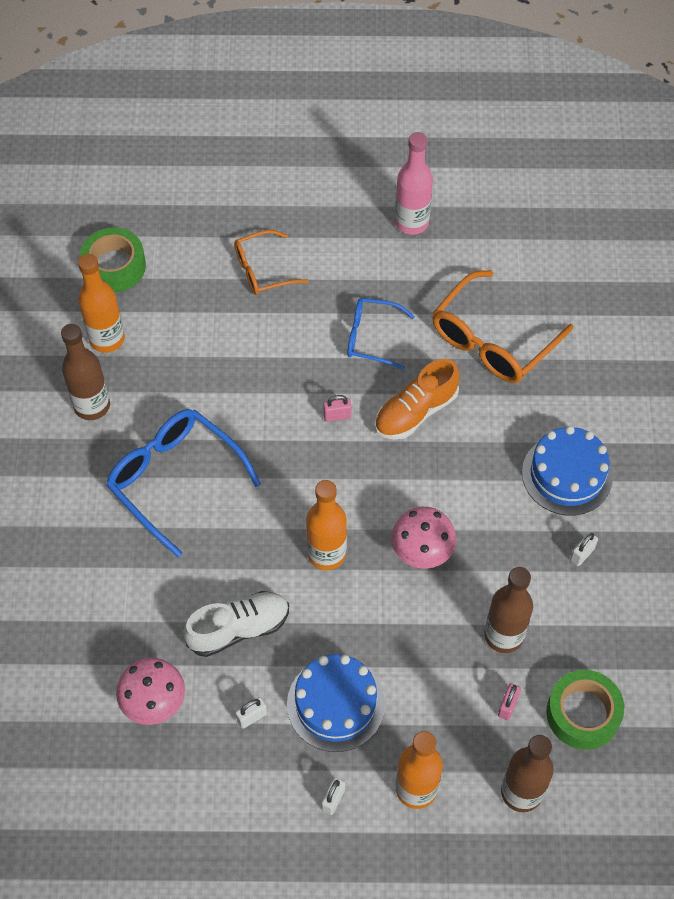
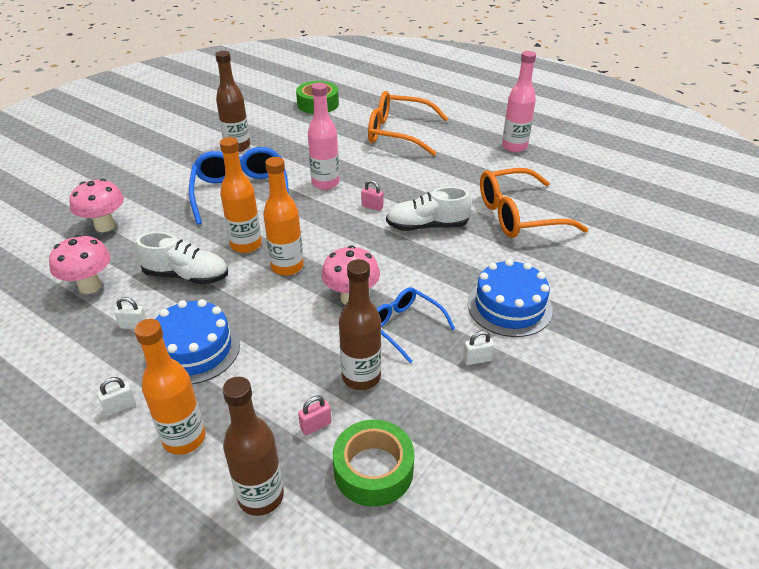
camera: 35 degrees right, 20 degrees down
(76, 621) = (105, 226): none -> pink mushroom
(107, 339) = (279, 126): orange bottle -> orange bottle (246, 245)
(255, 408) = (325, 183): none -> pink bottle
(262, 270) = (398, 133): orange glasses -> orange glasses, size x1.66
(371, 337) = (434, 182): blue glasses -> blue glasses (404, 326)
(415, 412) = (427, 226): orange shoe -> white shoe

